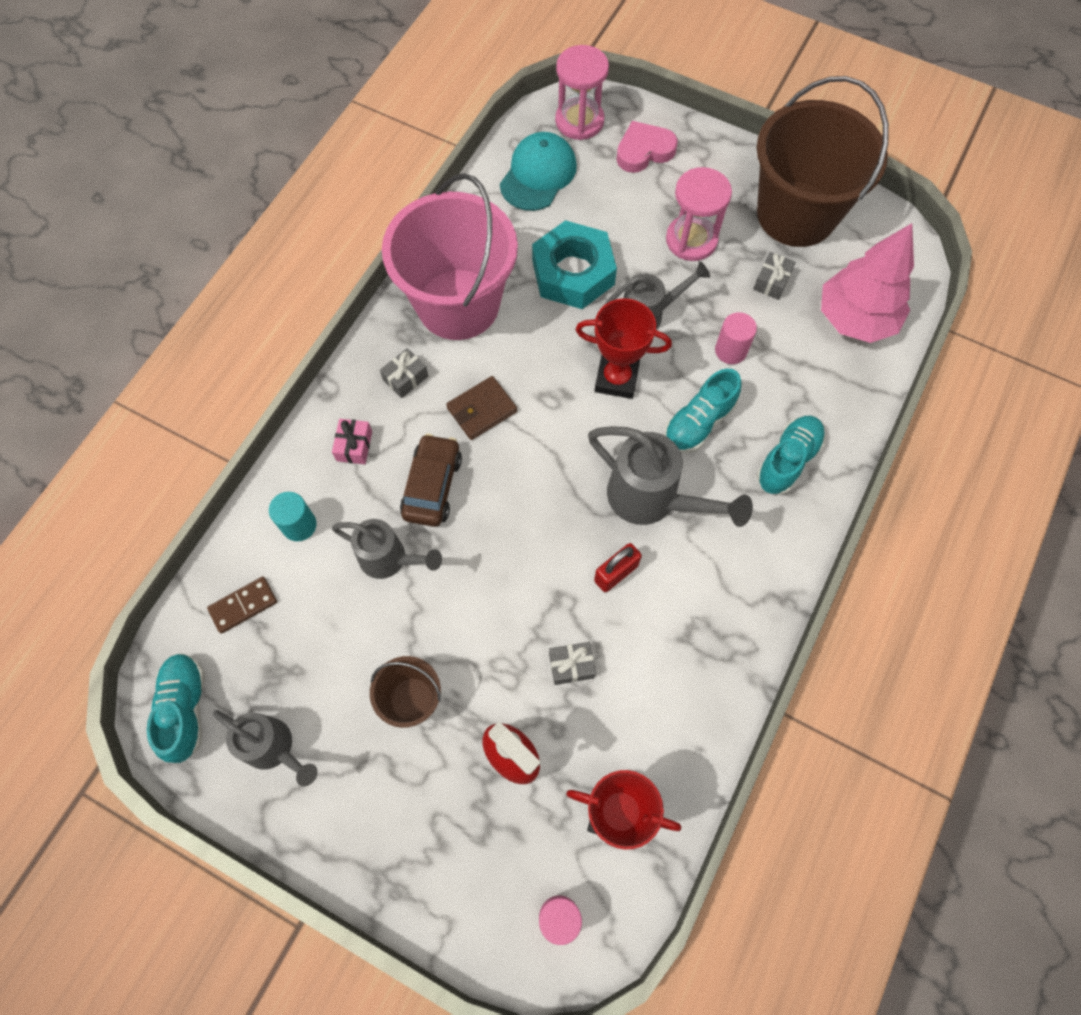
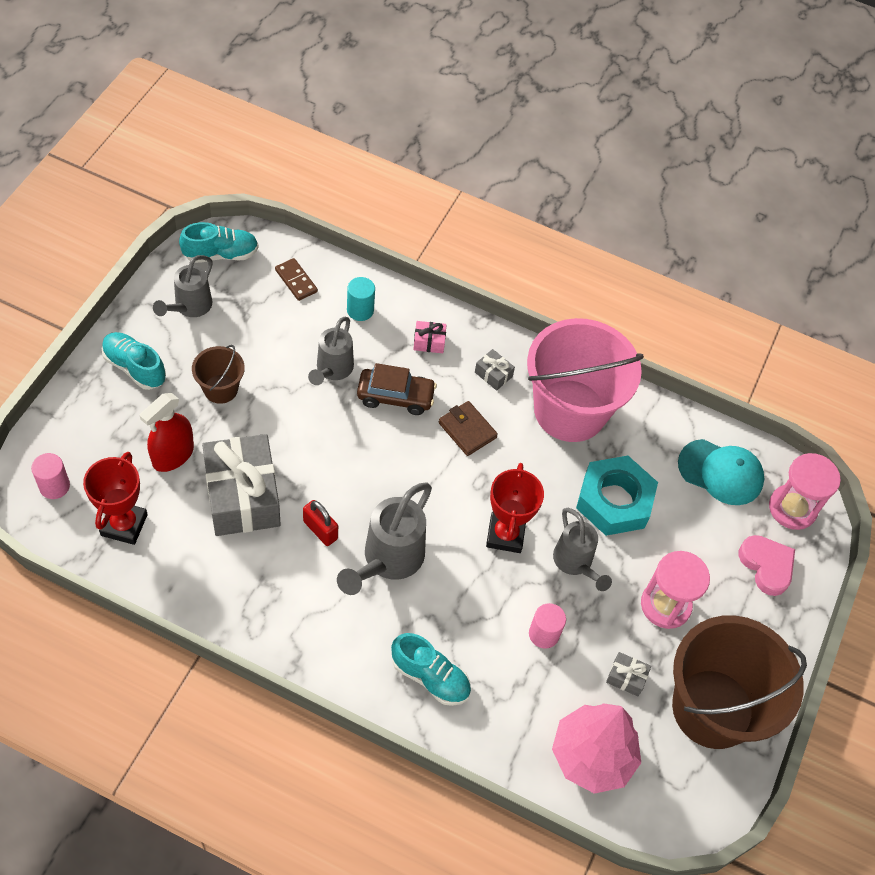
camera: 80 degrees right, 10 degrees down
(571, 665) = (242, 496): grey gift -> grey gift, size x2.46
(698, 423) = (465, 602): turquoise shoe -> turquoise shoe (135, 367)

